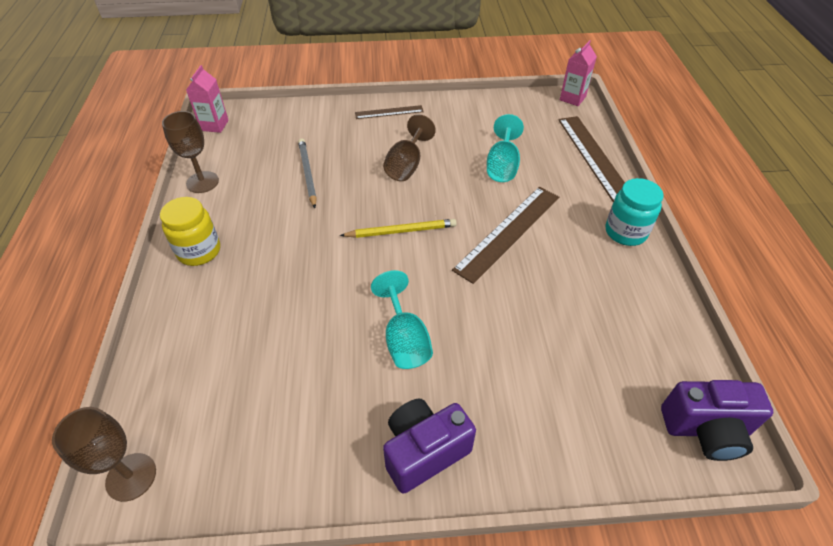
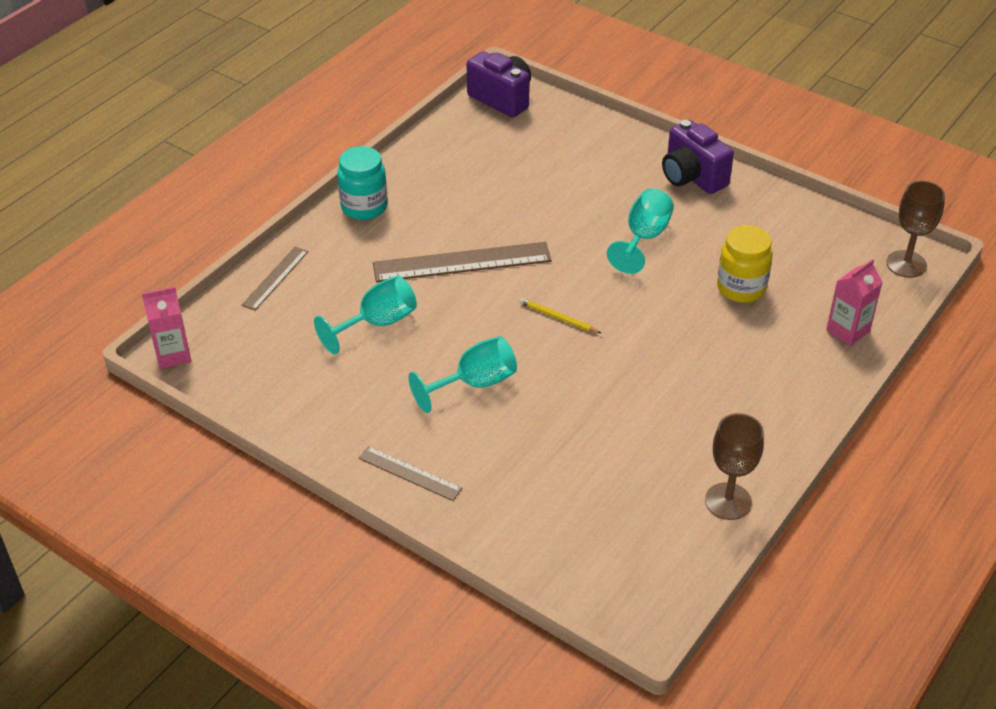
camera: 140 degrees left, 5 degrees down
(199, 251) = (776, 410): yellow jar -> yellow jar (741, 288)
(214, 125) = (659, 598): pink carton -> pink carton (848, 331)
(307, 173) = (595, 439): grey pencil -> none
(401, 231) = (558, 318): yellow pencil -> yellow pencil, size x0.66
(406, 165) = (474, 384): brown goblet -> turquoise goblet
(424, 451) = (692, 177): purple camera -> purple camera turned 45 degrees clockwise
(594, 157) = (275, 278): brown ruler -> brown ruler, size x0.55

